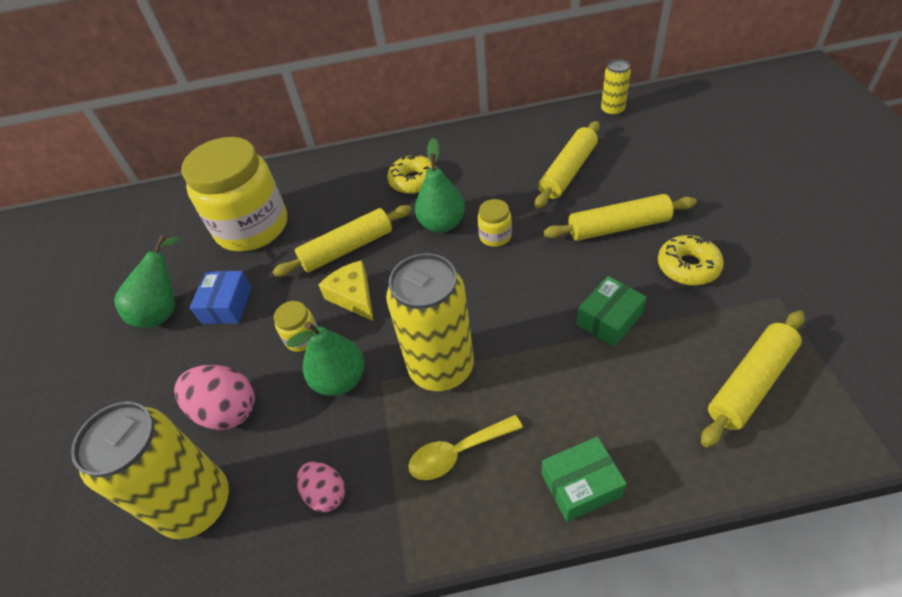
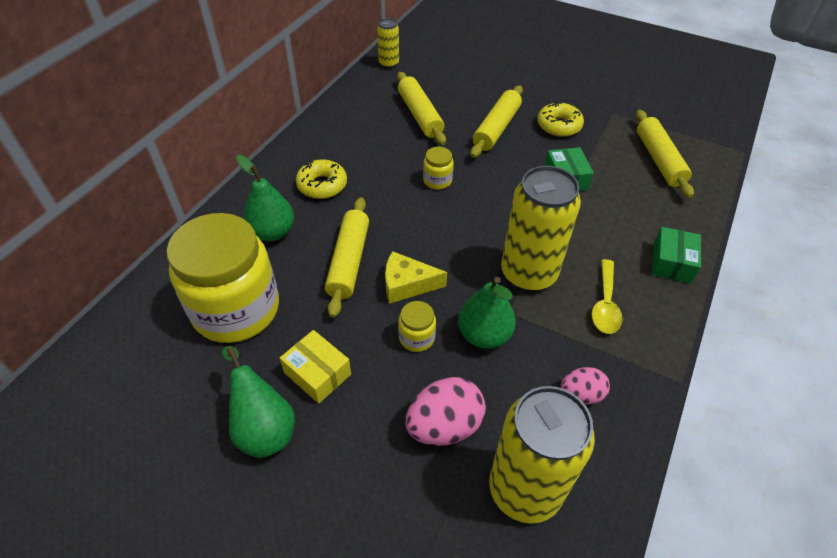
camera: 60 degrees left, 0 degrees up
(227, 305) = (317, 373): blue box -> yellow box
(442, 224) = (391, 197): green pear -> green pear (272, 232)

